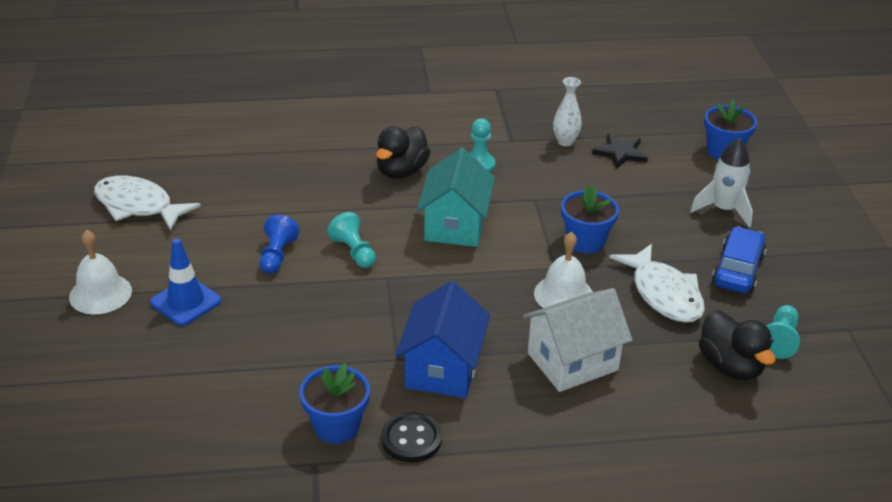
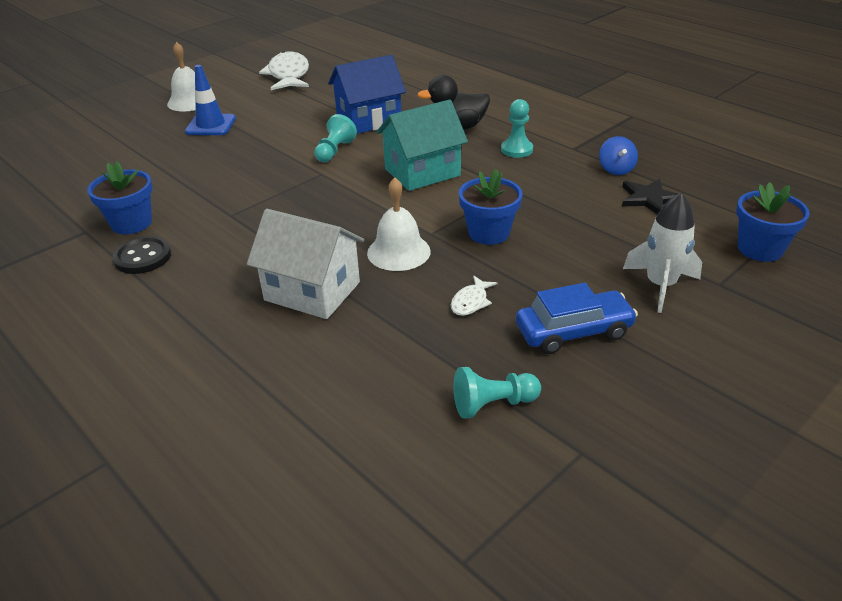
camera: 55 degrees right, 0 degrees up
(277, 255) = (295, 130): blue pawn -> none
(442, 368) = (238, 237): blue house -> blue house (369, 120)
(565, 142) = (616, 169): white vase -> blue spinning top
(663, 294) = (471, 302): white fish -> white fish, size x0.46
(730, 366) = (408, 385): black duck -> none

